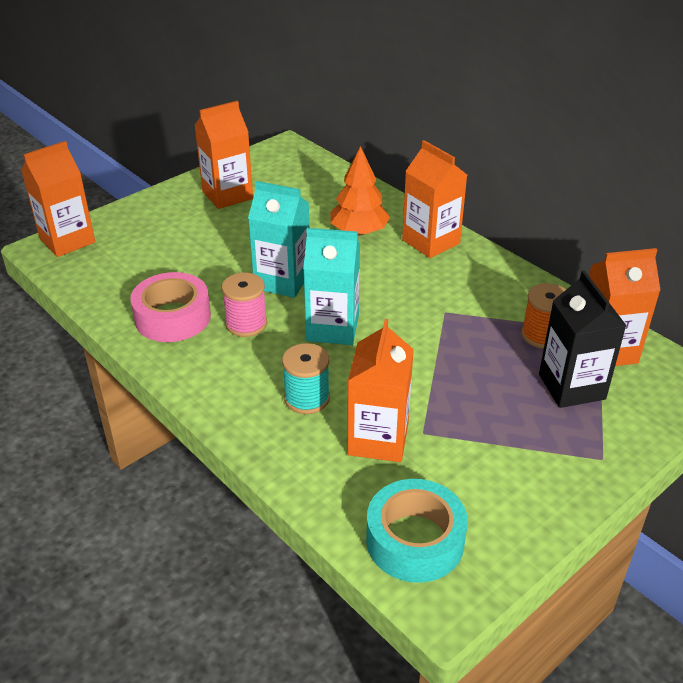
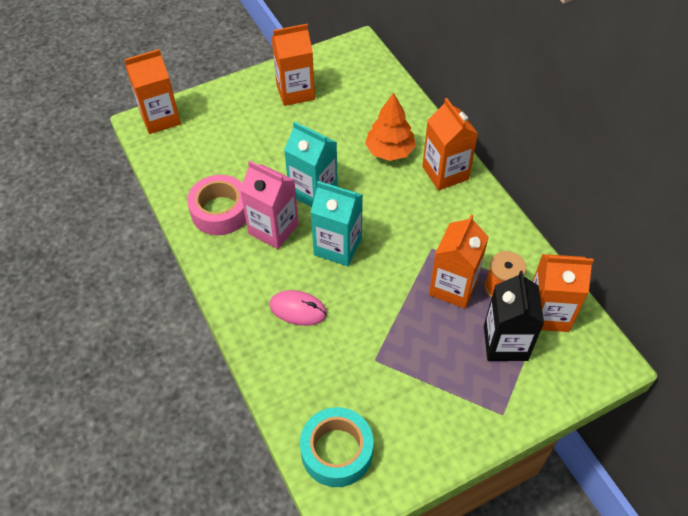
camera: 15 degrees right, 15 degrees up
(246, 324) = (273, 229): pink spool -> pink carton
(307, 398) = (298, 309): turquoise spool -> pink mouse
(378, 439) = (339, 358): orange carton -> orange carton (453, 287)

